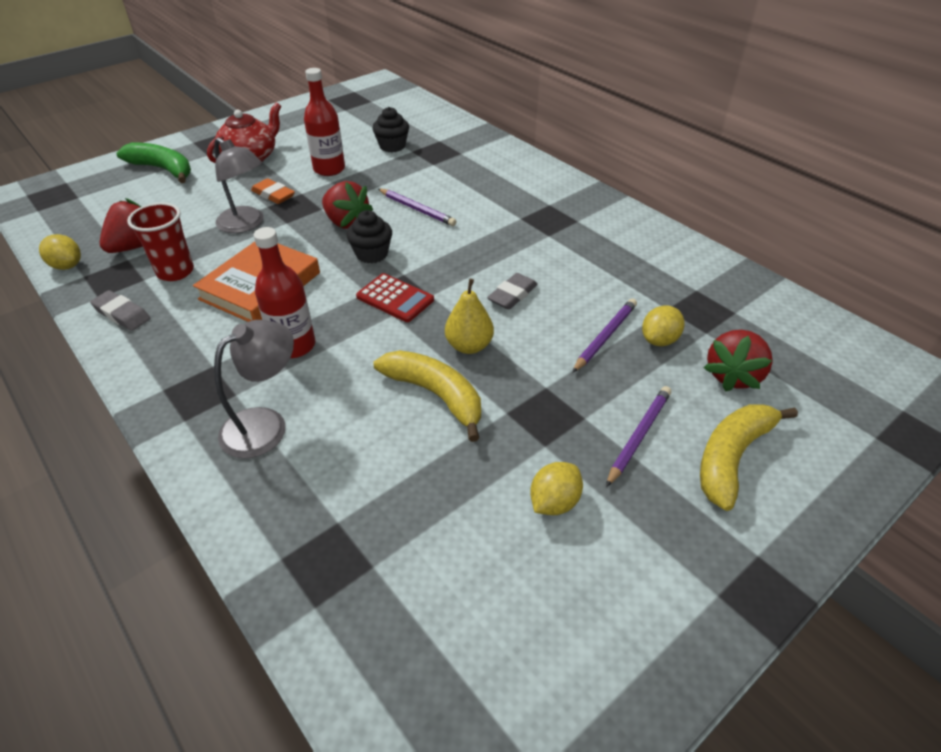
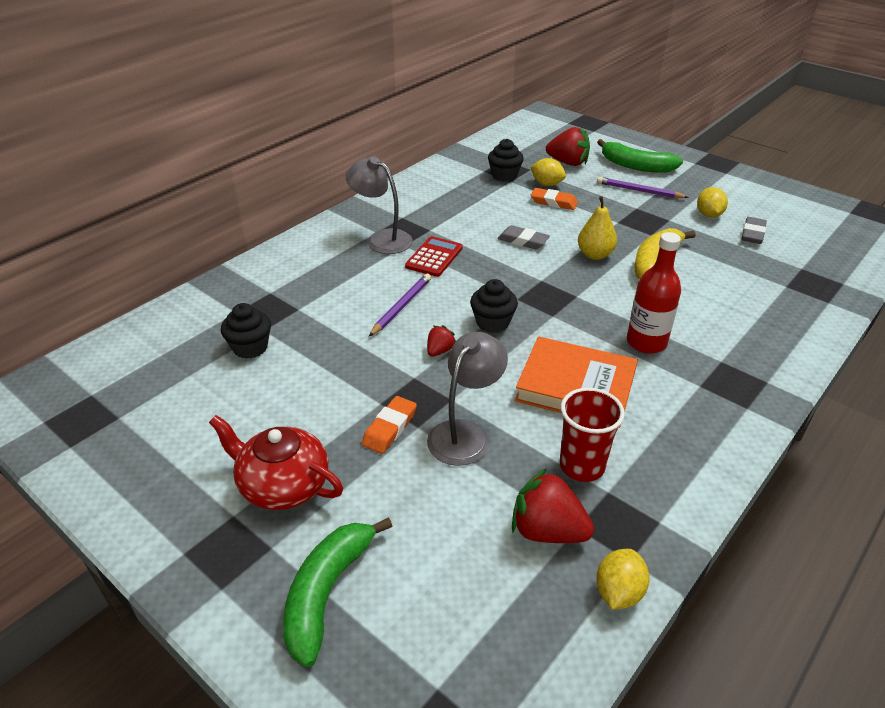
camera: 100 degrees left, 5 degrees down
(122, 314) = (674, 483): grey eraser -> grey eraser (753, 234)
(265, 424) = (738, 335): grey lamp -> grey lamp (382, 239)
(329, 169) = (316, 391): red bottle -> none
(347, 222) = (439, 351): red strawberry -> red strawberry, size x0.53
(395, 298) = (555, 298): red calculator -> red calculator (434, 257)
(554, 502) = (709, 215): yellow lemon -> yellow lemon turned 60 degrees clockwise
(605, 336) = (553, 202): purple pencil -> orange eraser
(683, 305) = (504, 175): none -> black cupcake
(732, 457) = (636, 166): yellow banana -> green banana

